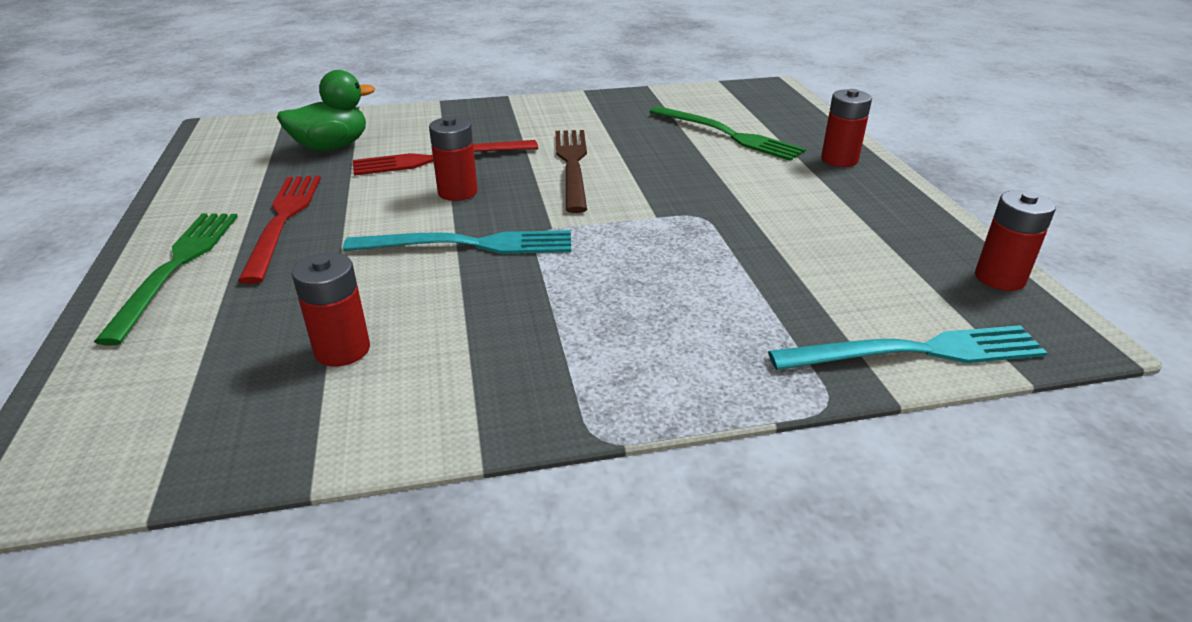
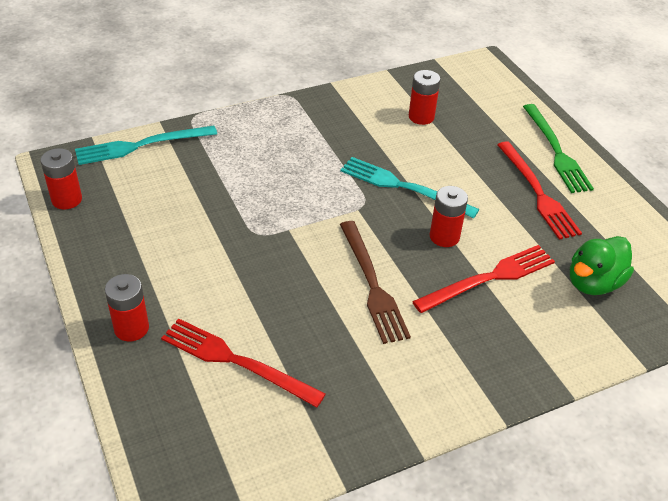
camera: 165 degrees right, 10 degrees up
(469, 245) = (403, 187): turquoise fork -> turquoise fork turned 45 degrees clockwise
(728, 135) = (236, 361): green fork -> red fork

